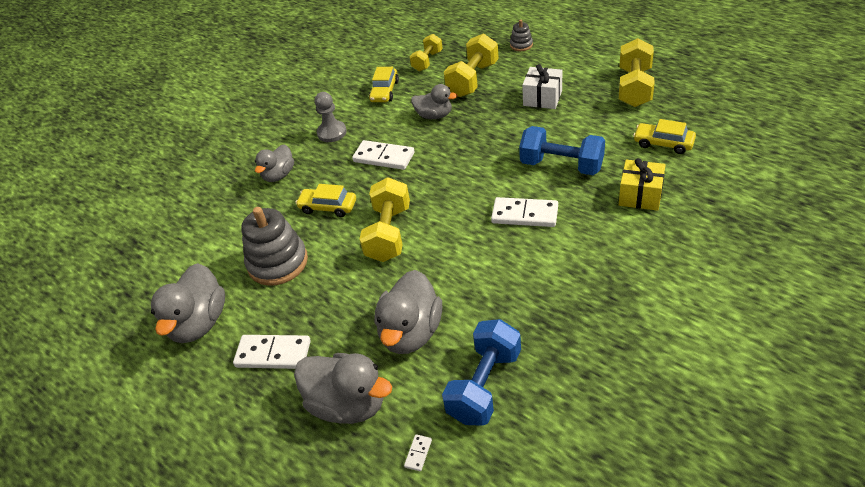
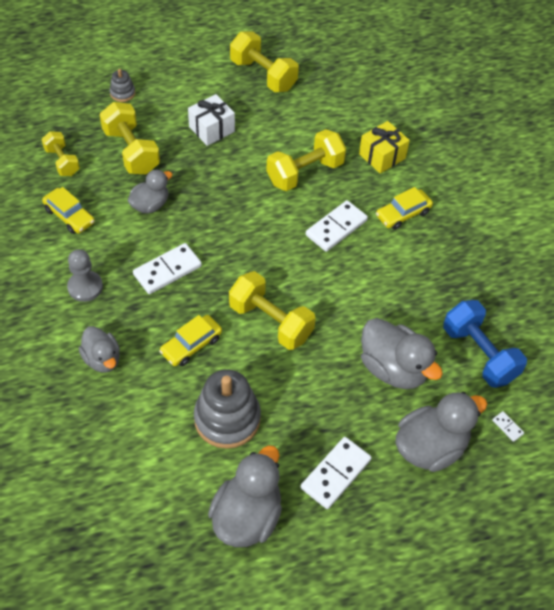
camera: 65 degrees left, 10 degrees up
(199, 323) = (247, 516): grey duck -> grey duck turned 105 degrees counterclockwise
(561, 165) = (305, 173): blue dumbbell -> yellow dumbbell
(663, 143) = (342, 107): yellow car -> yellow car (403, 214)

